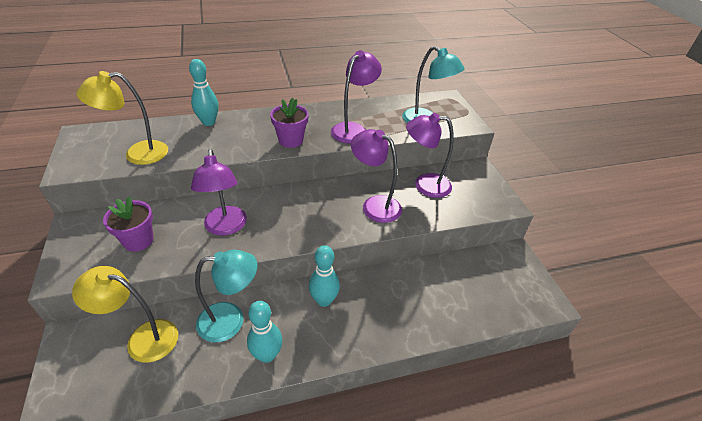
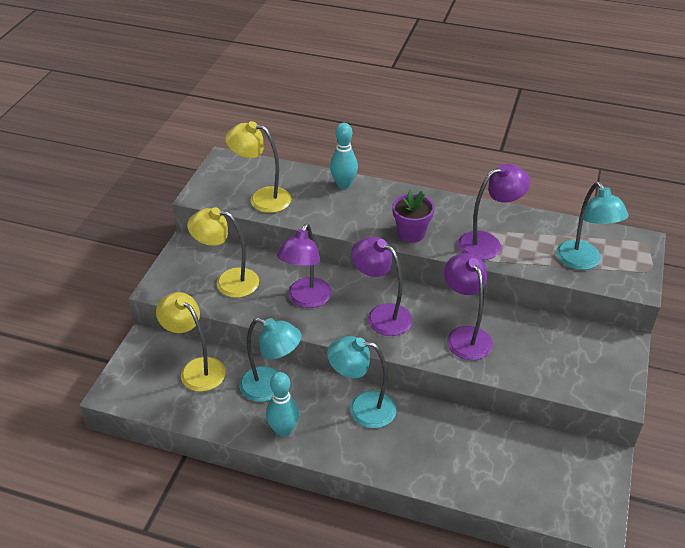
camera: 35 degrees right, 0 degrees up
(138, 240) = (228, 282): purple flower pot -> yellow lamp
(324, 300) = (362, 408): turquoise bowling pin -> turquoise lamp
(424, 185) = (539, 336): purple lamp -> purple lamp (381, 315)

